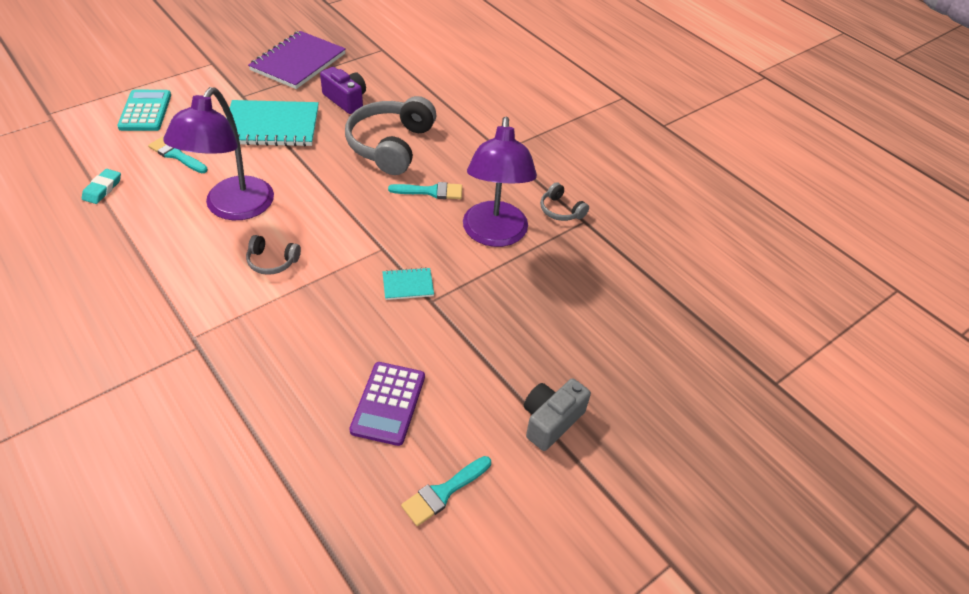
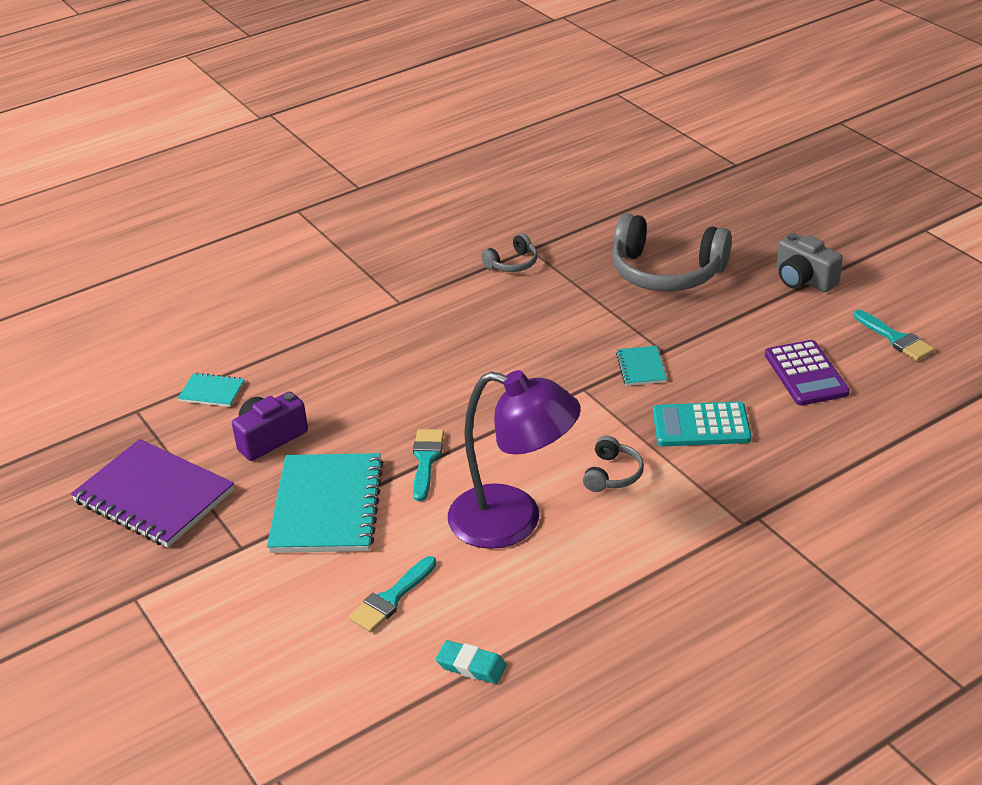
camera: 80 degrees left, 10 degrees down
(145, 111) = (269, 657): turquoise calculator -> turquoise calculator (701, 426)
(388, 403) = (806, 374): purple calculator -> purple calculator turned 60 degrees clockwise
(390, 145) = (382, 391): grey headphones -> grey headphones (666, 272)
(398, 75) = (212, 391): none -> turquoise notebook
(431, 191) = (479, 355): turquoise brush -> turquoise brush (426, 460)
(494, 235) = (555, 309): purple lamp -> none

